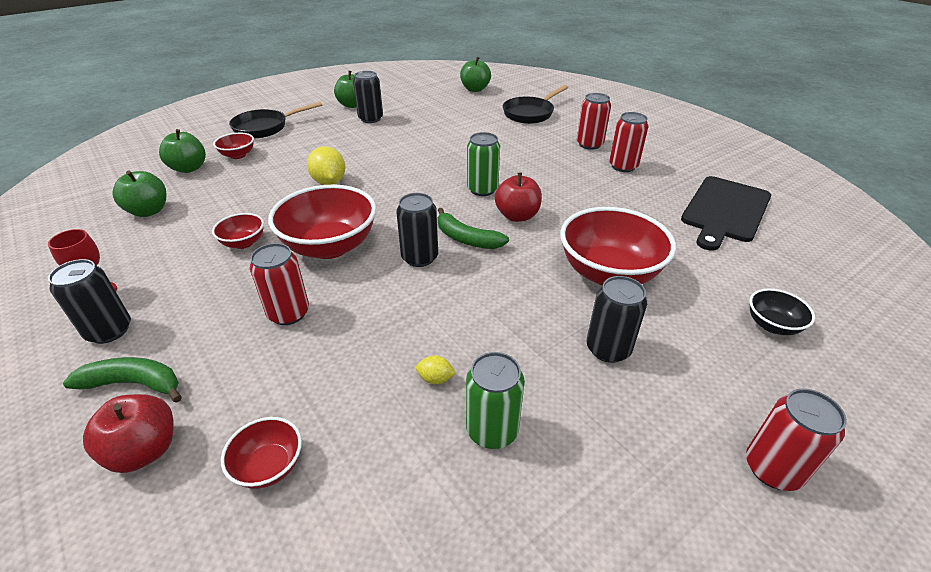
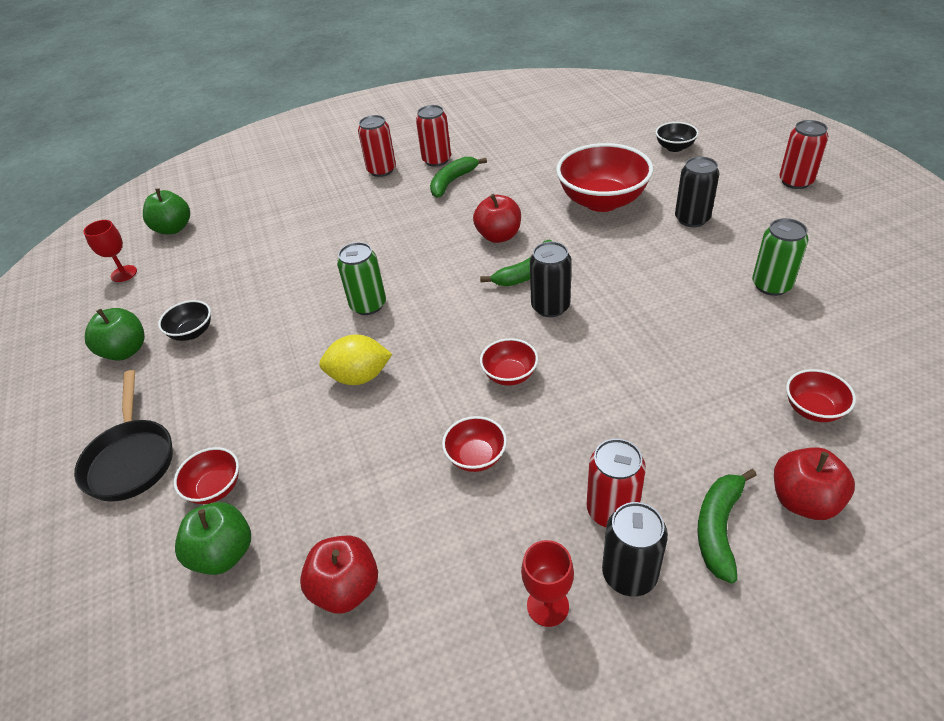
camera: 70 degrees left, 5 degrees up
(149, 211) = (346, 588): green apple -> red apple
(288, 313) = (622, 406): red can -> red can (612, 510)
(330, 246) = (509, 375): red bowl -> red bowl, size x0.48
(371, 119) = (192, 332): black can -> black bowl
(424, 87) = (124, 273): none -> red goblet
(435, 379) = (719, 309): yellow lemon -> none
(482, 189) = (438, 252): green can -> green can (368, 305)
(530, 113) = (281, 195): black pan -> none
(592, 180) = (452, 182): none -> green banana
(724, 211) = (532, 129): black cutting board -> none

